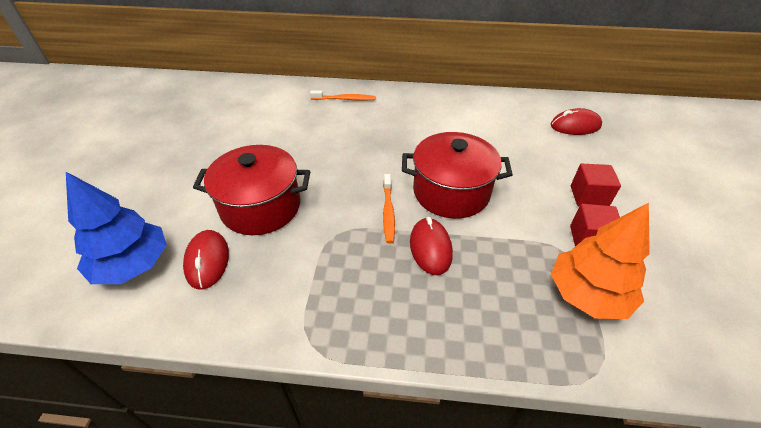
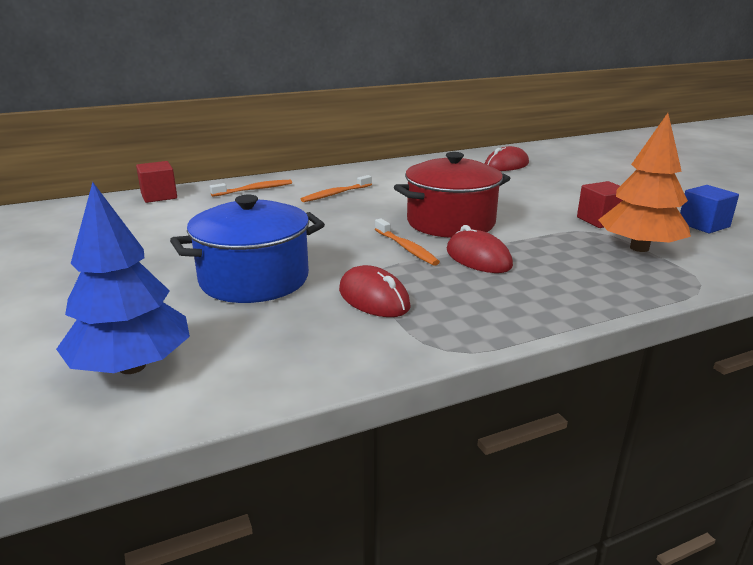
camera: 30 degrees left, 20 degrees down
(207, 261) = (239, 333): red mouse -> red mouse (373, 298)
(261, 207) = (254, 279): red pot -> blue pot
(396, 123) = (335, 194): none -> orange toothbrush
(588, 196) = (569, 199): red cube -> red cube (159, 196)
(694, 288) = (703, 225): none -> blue cube

